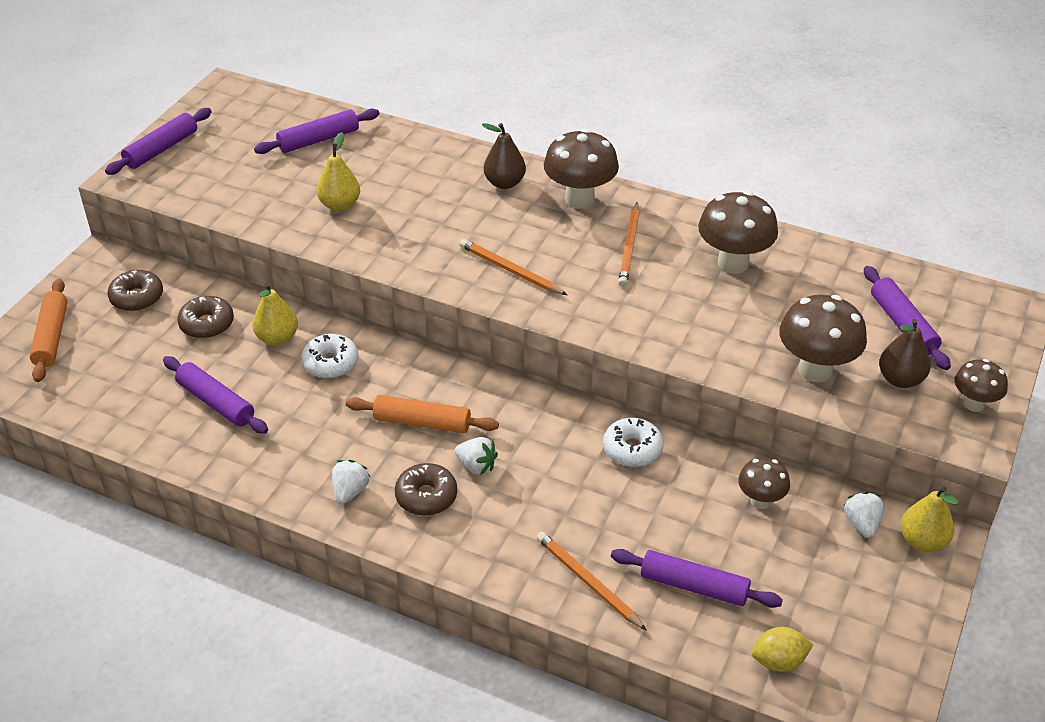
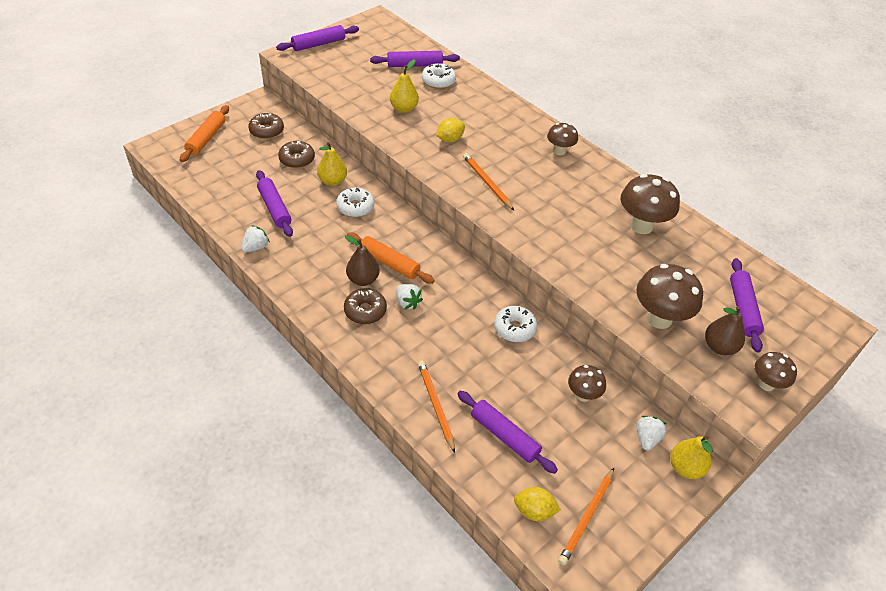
camera: 20 degrees right, 5 degrees up
(350, 491) = (321, 291): white strawberry -> white strawberry (256, 247)
(365, 153) = (438, 81): none -> white donut
(427, 228) = (450, 139): none -> yellow lemon
(504, 183) = (516, 126): brown pear -> brown pear (363, 279)
(579, 199) = (559, 151): brown mushroom -> brown mushroom, size x0.59
(629, 247) = (575, 192): orange pencil -> orange pencil (587, 517)

